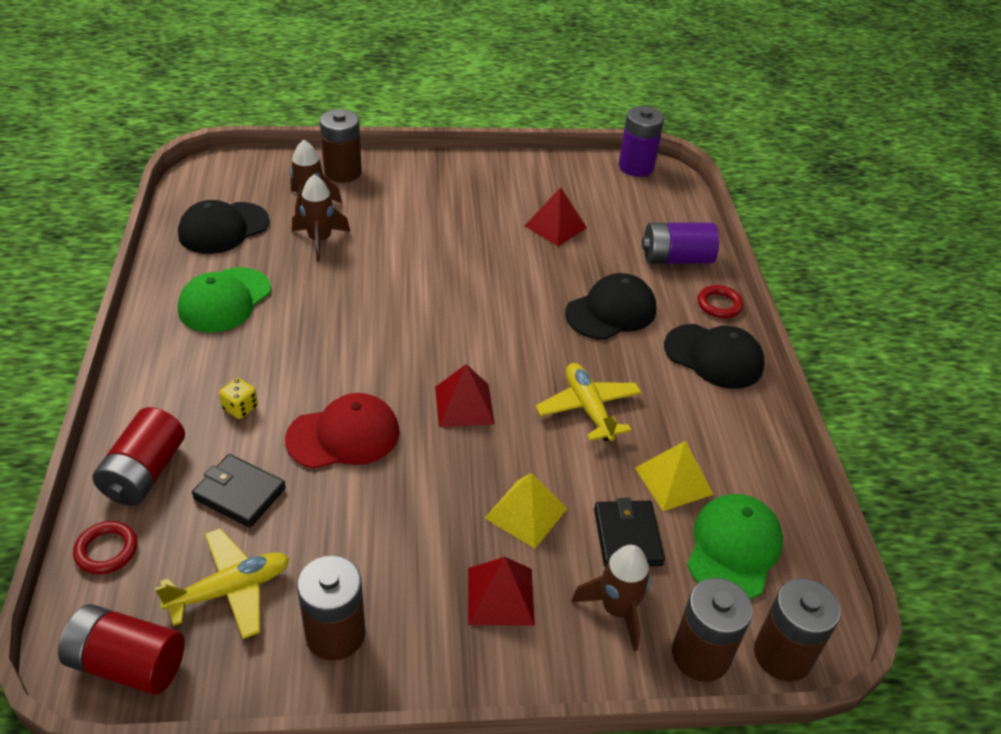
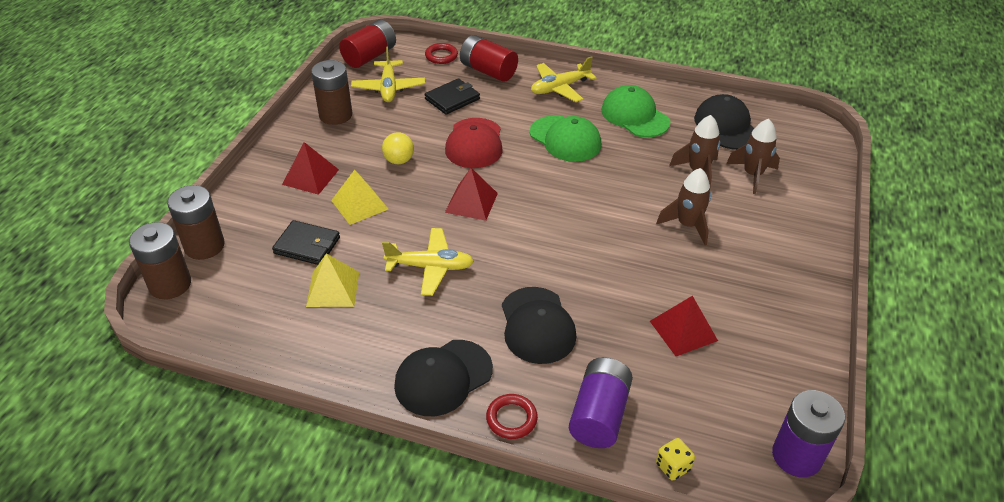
camera: 115 degrees right, 0 degrees up
(175, 381) = (560, 88): none -> yellow plane
(240, 408) = (522, 108): yellow dice -> yellow dice (672, 467)
(343, 172) = (805, 204): brown battery -> none
(416, 504) = (399, 160): none -> yellow ball
(617, 610) = (262, 221): brown rocket -> brown rocket (687, 225)
(733, 548) = (256, 296): green cap -> green cap (565, 139)

